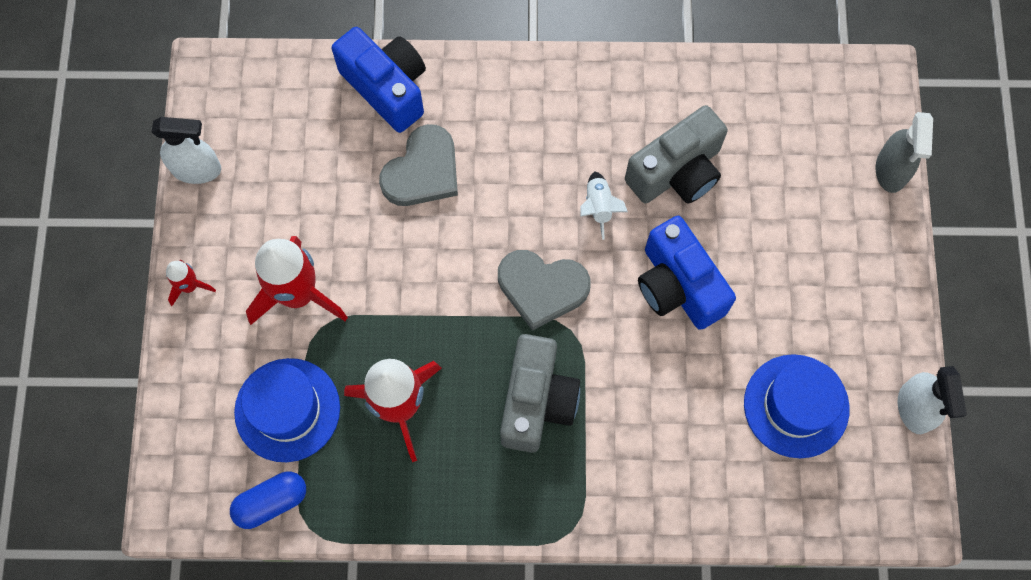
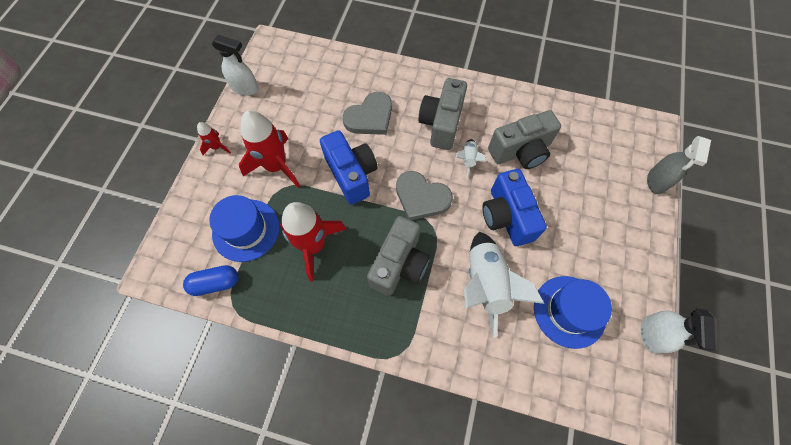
camera: 15 degrees right, 5 degrees down
(387, 87) = (364, 71): blue camera -> blue camera (351, 174)
(541, 154) = (441, 124): none -> grey camera
(669, 398) = (485, 284): none -> white rocket

